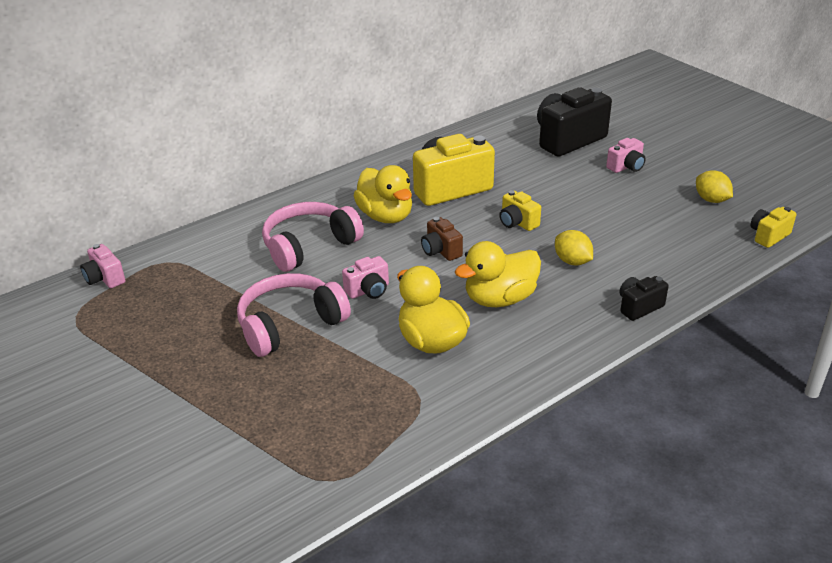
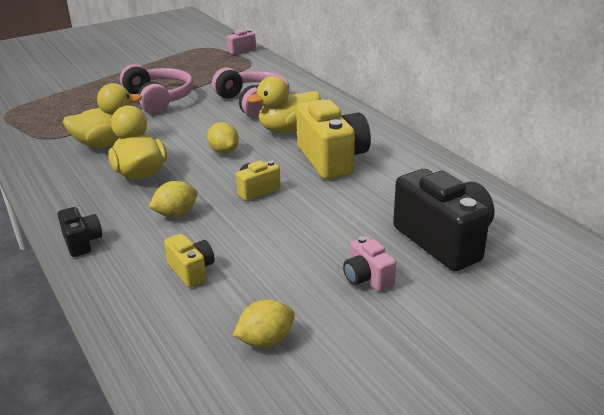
camera: 95 degrees right, 5 degrees down
(368, 290) = (183, 123): pink camera -> none
(441, 251) = (224, 151): brown camera -> yellow lemon
(768, 236) = (157, 376): yellow camera -> yellow camera (191, 271)

